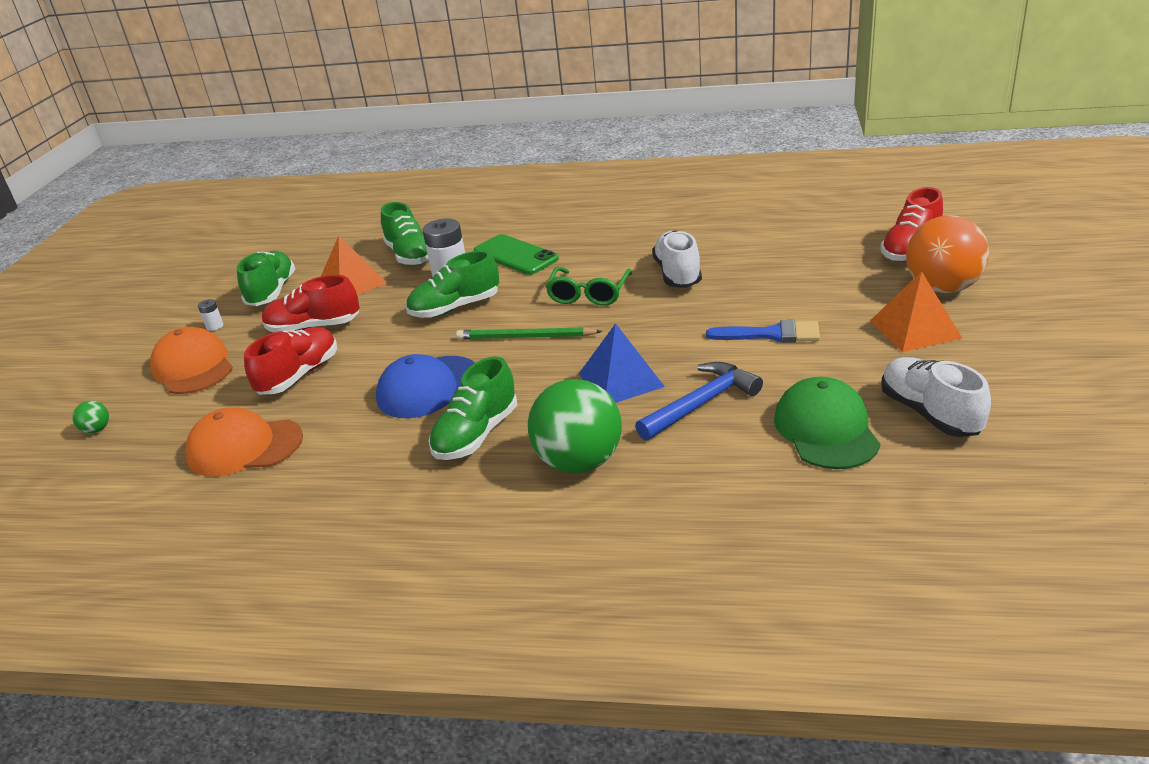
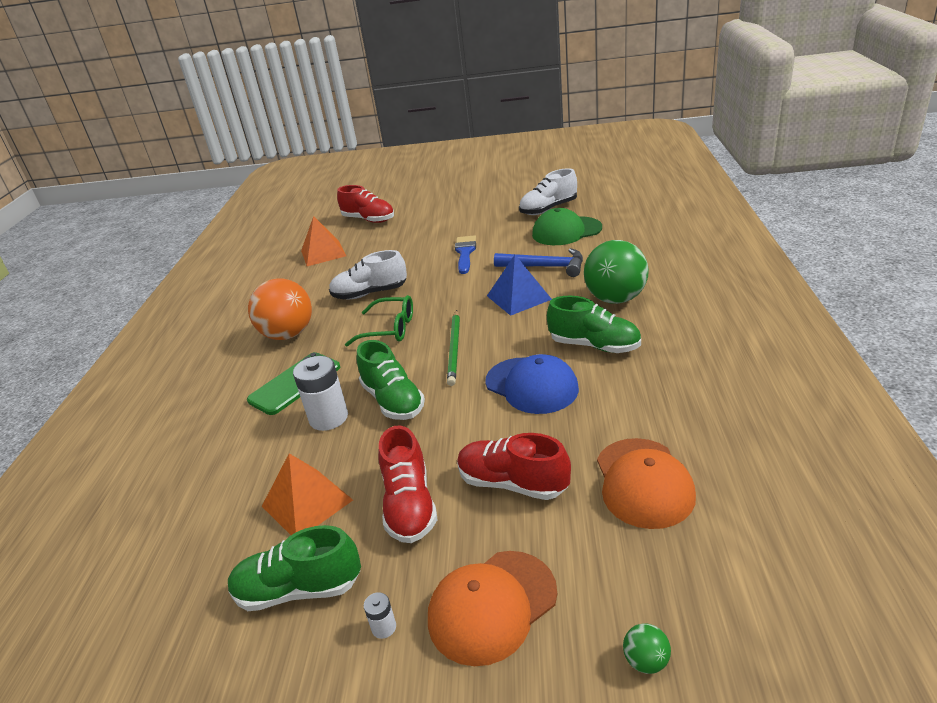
camera: 95 degrees left, 0 degrees up
(410, 255) = (254, 466): green shoe -> none
(701, 403) = (545, 267): blue hammer -> blue hammer turned 150 degrees clockwise
(915, 329) = (465, 215): orange pyramid -> orange pyramid (323, 253)
(942, 288) = (421, 210): orange ball -> orange ball (288, 334)

